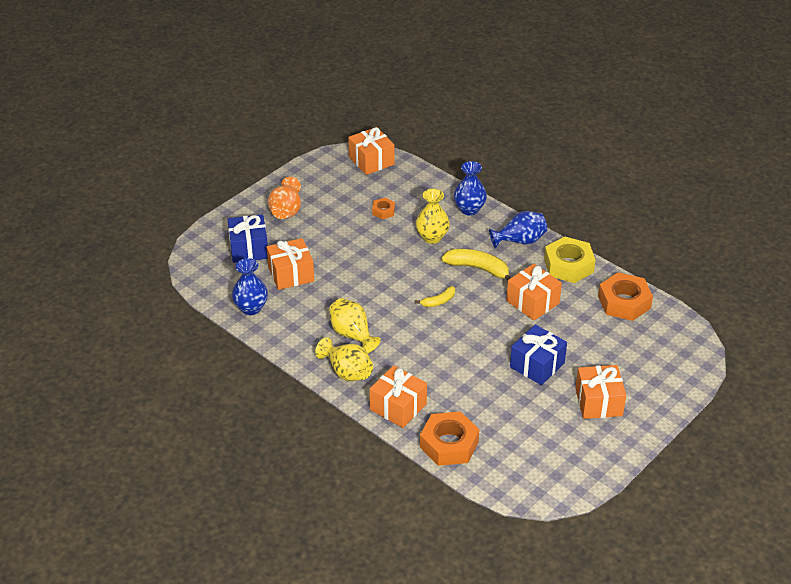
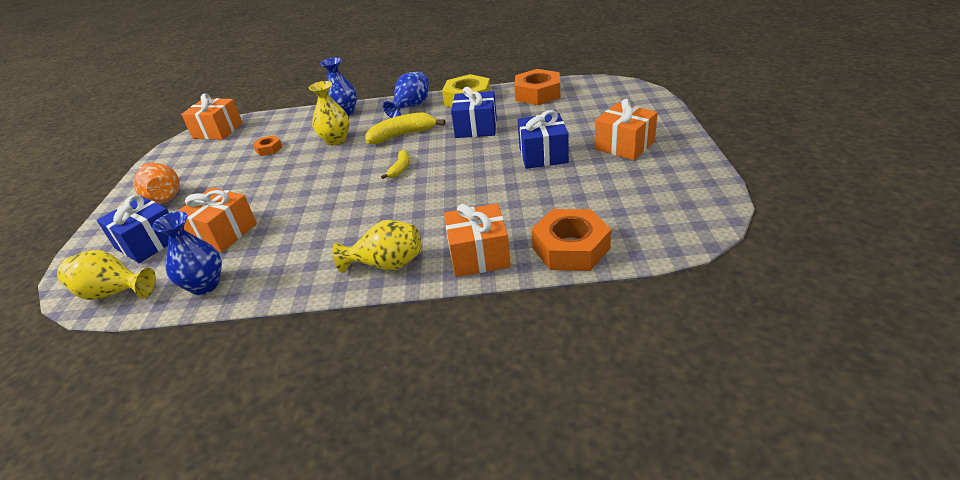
camera: 40 degrees left, 5 degrees down
(352, 335) = (351, 235): yellow vase -> yellow vase (114, 293)
(532, 302) = (476, 128): orange gift -> blue gift

